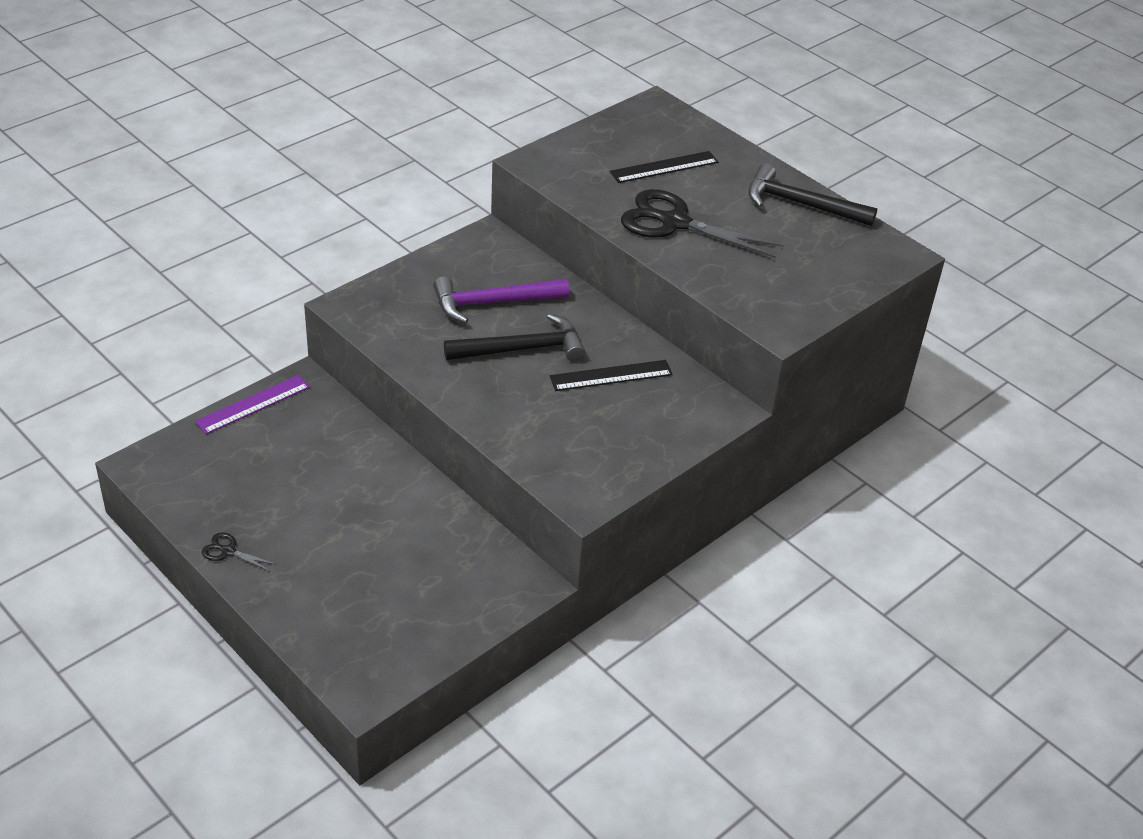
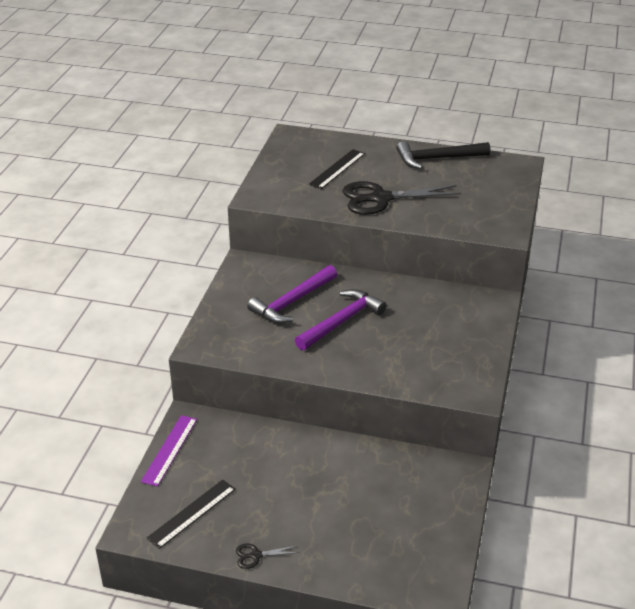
camera: 30 degrees left, 5 degrees down
(522, 349) = (342, 321): black hammer -> purple hammer
(611, 376) = (411, 312): black ruler -> black ruler (192, 513)

